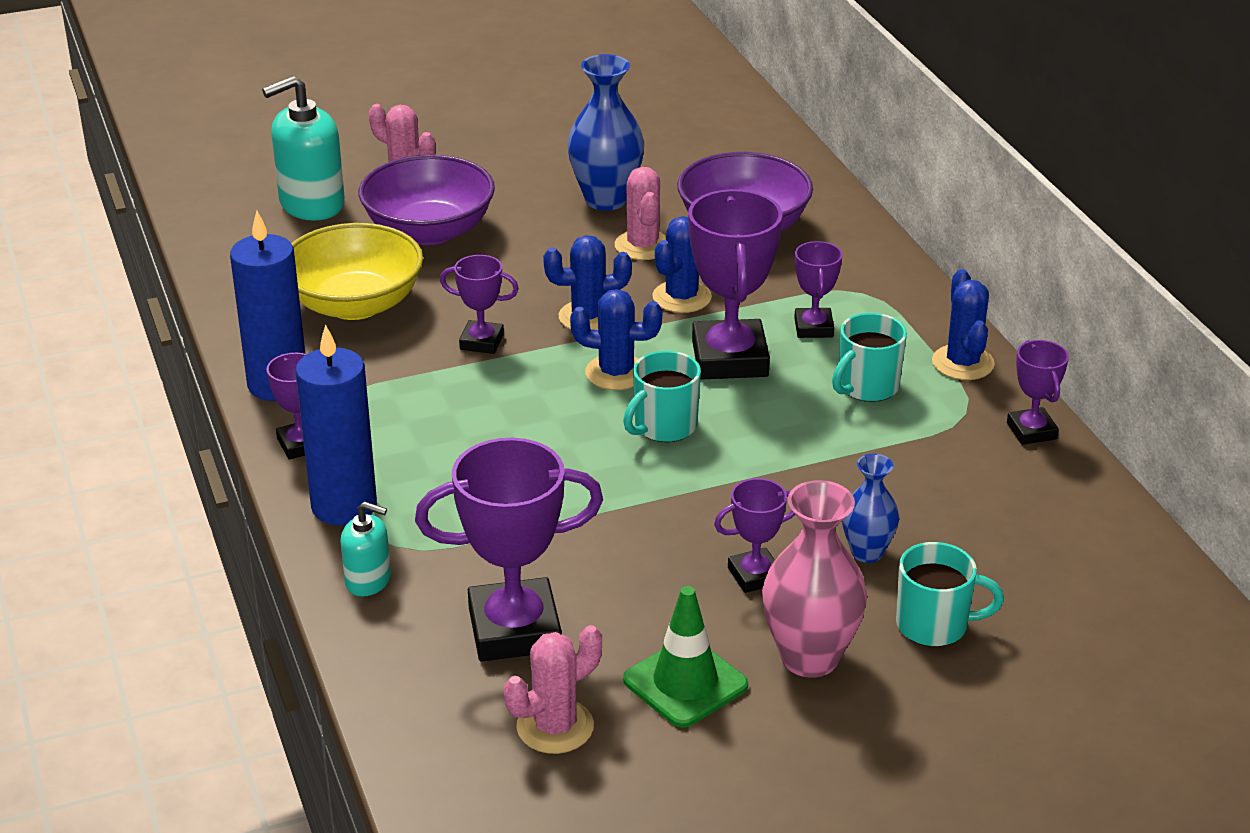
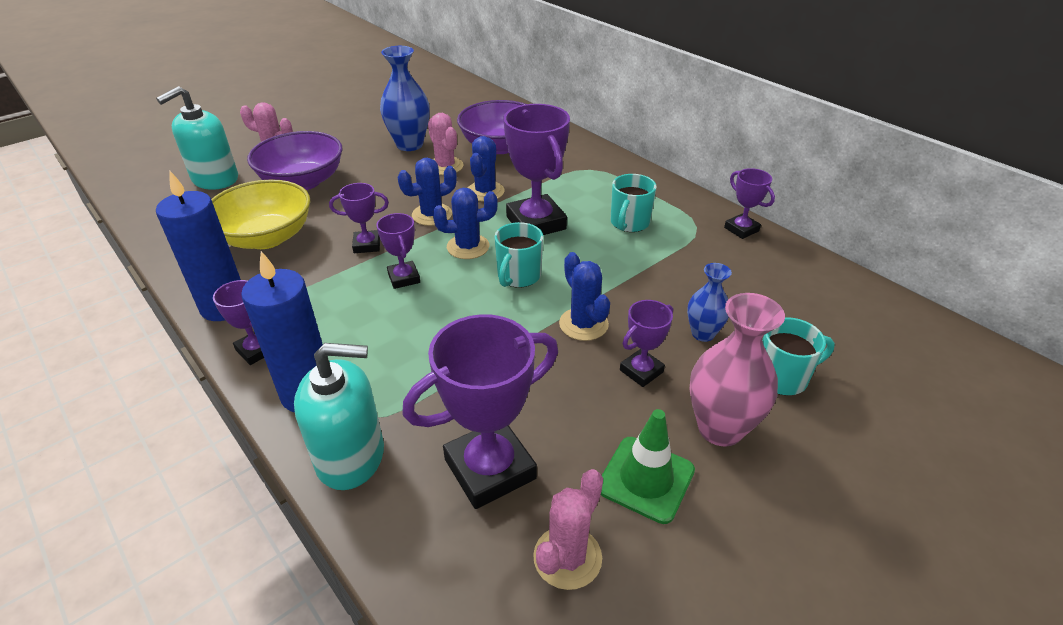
camera: 20 degrees left, 5 degrees up
(368, 580) = (351, 456): turquoise soap dispenser -> turquoise soap dispenser, size x1.83
(813, 328) = (575, 194): purple trophy -> purple trophy (404, 278)
(962, 363) = (674, 197): blue cactus -> blue cactus (583, 324)

